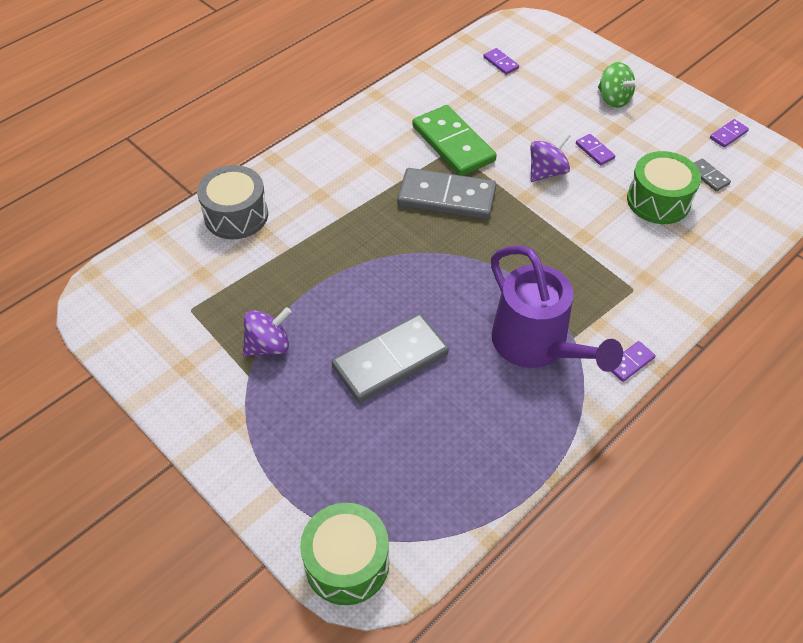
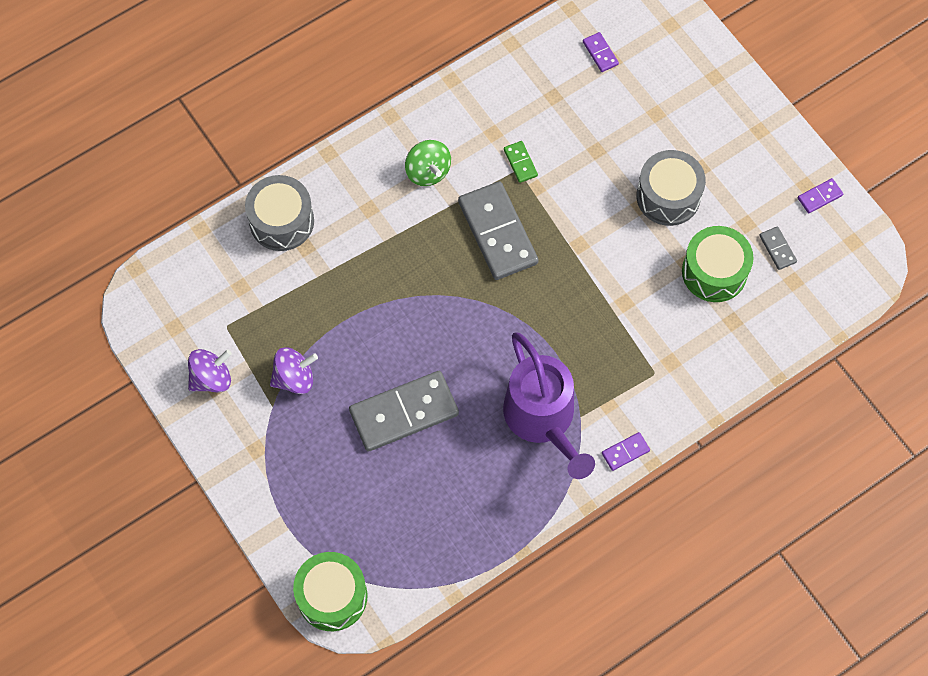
camera: 10 degrees right, 15 degrees up
(446, 197) = (497, 233): grey domino -> grey domino turned 45 degrees clockwise
(453, 144) = (520, 163): green domino -> green domino, size x0.44
(547, 172) = (609, 216): purple spinning top -> purple spinning top (212, 378)
(594, 151) = (668, 196): purple domino -> grey drum
(613, 99) = (711, 127): green spinning top -> green spinning top (428, 172)

